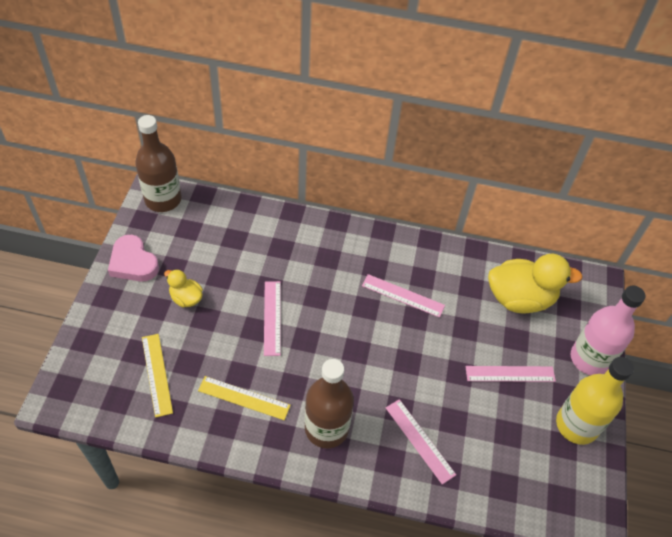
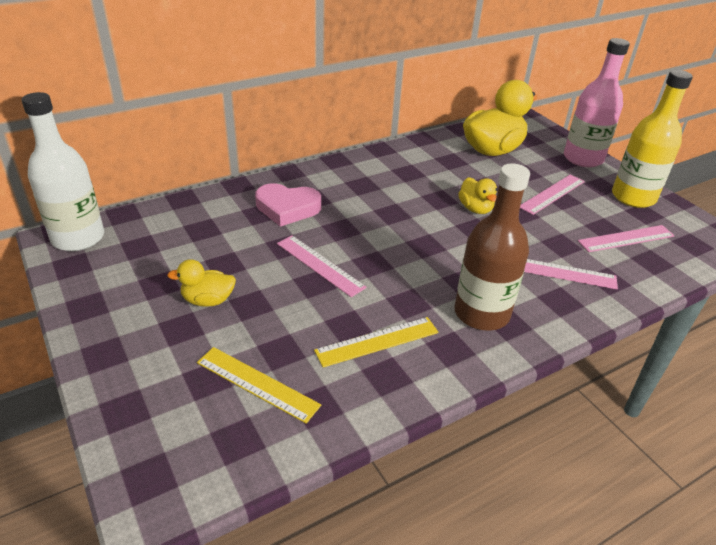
camera: 40 degrees left, 15 degrees down
(133, 262) = (103, 305): pink heart -> pink heart (287, 208)
(163, 199) = (78, 238): brown bottle -> white bottle
(403, 295) = (410, 190): pink ruler -> pink ruler (626, 238)
(430, 345) = (475, 209): none -> yellow duck

